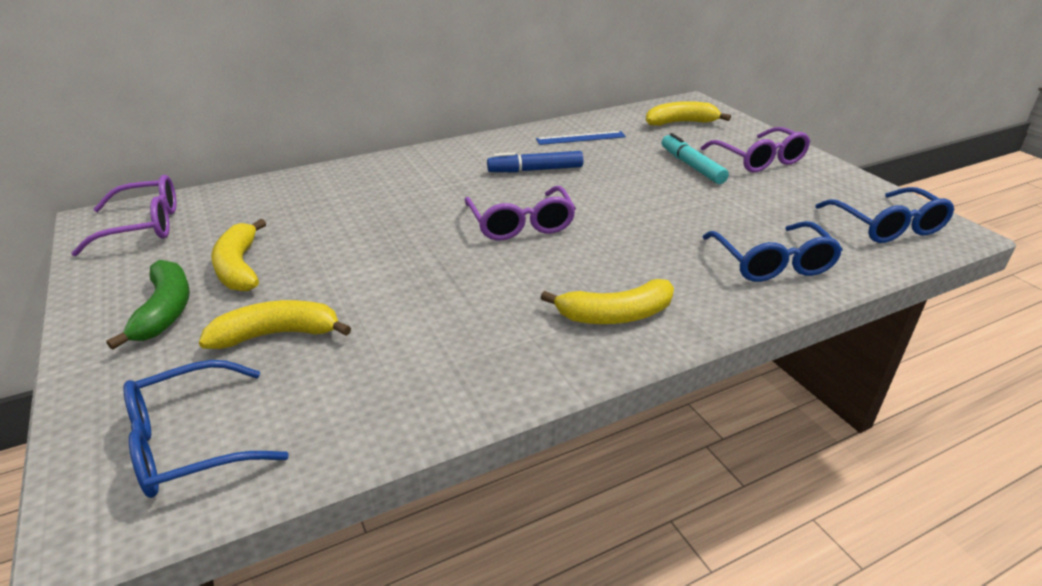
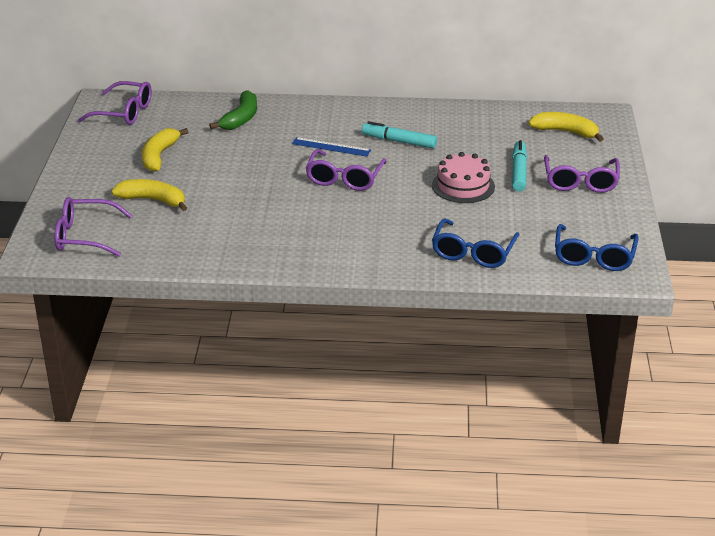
camera: 30 degrees right, 0 degrees up
(165, 310) = (107, 169): green banana -> green banana (241, 118)
(190, 443) = (84, 236): blue glasses -> purple glasses
(535, 170) = (399, 141): blue marker -> turquoise marker
(580, 138) = (465, 124): blue ruler -> blue ruler (331, 147)
(615, 315) = (337, 249): yellow banana -> none
(659, 195) = (463, 186): none -> pink cake

